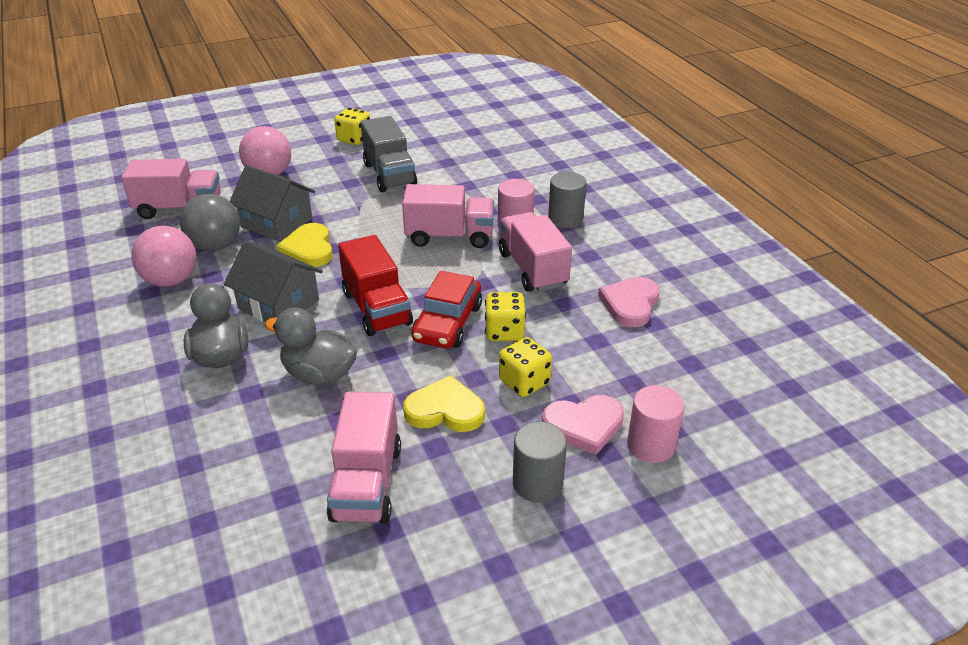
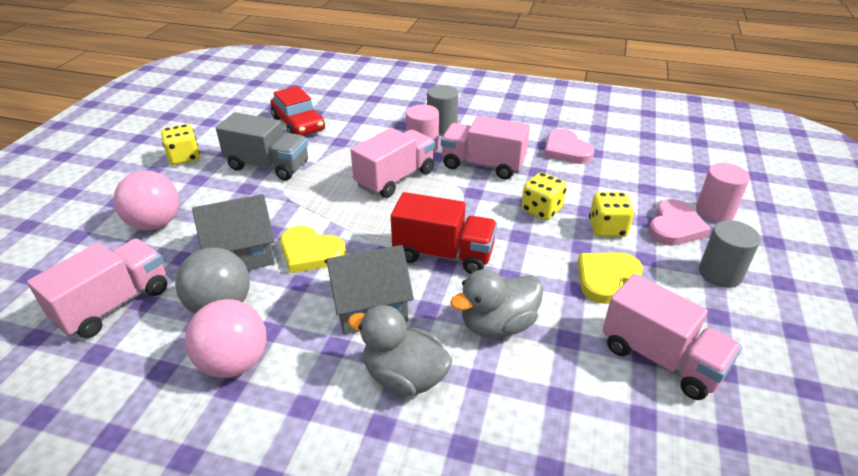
camera: 50 degrees left, 0 degrees up
(448, 323) = (503, 229): red car -> red car (298, 124)

